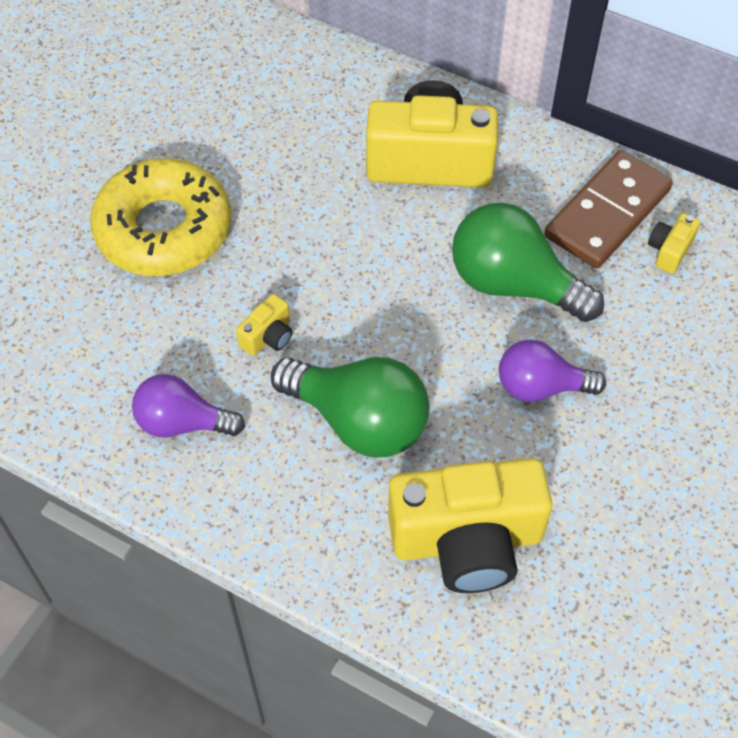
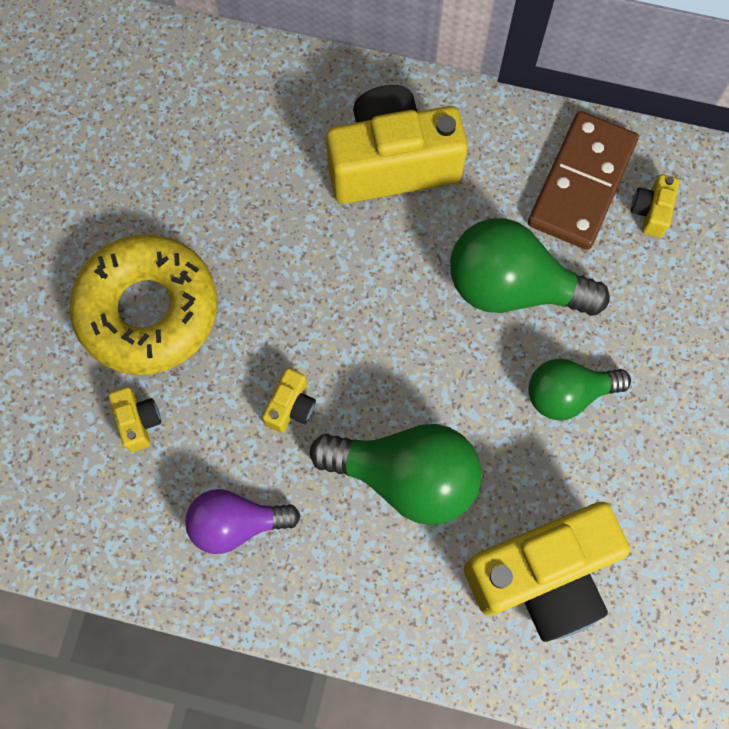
camera: 15 degrees left, 15 degrees up
(122, 317) = (138, 422): none -> yellow camera
(541, 387) = (567, 394): purple light bulb -> green light bulb

